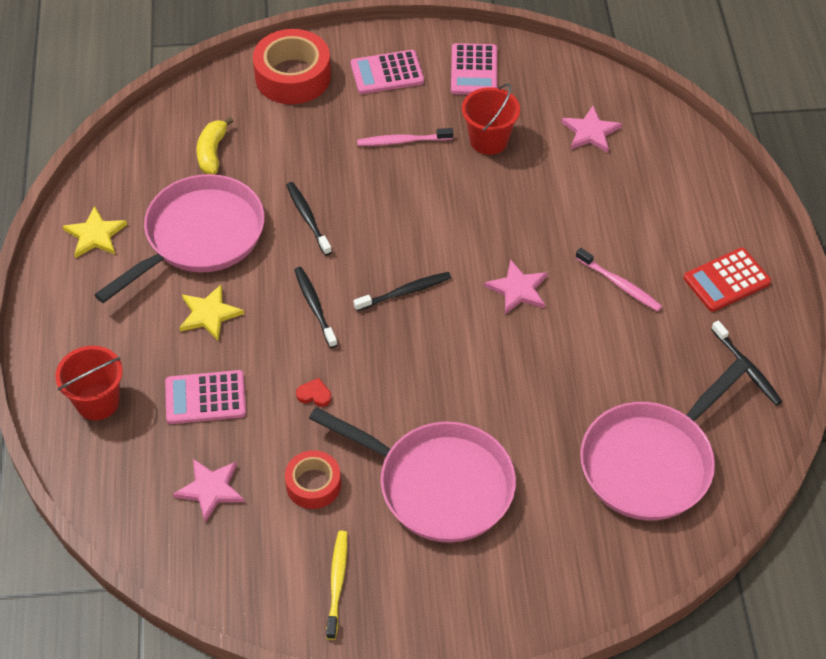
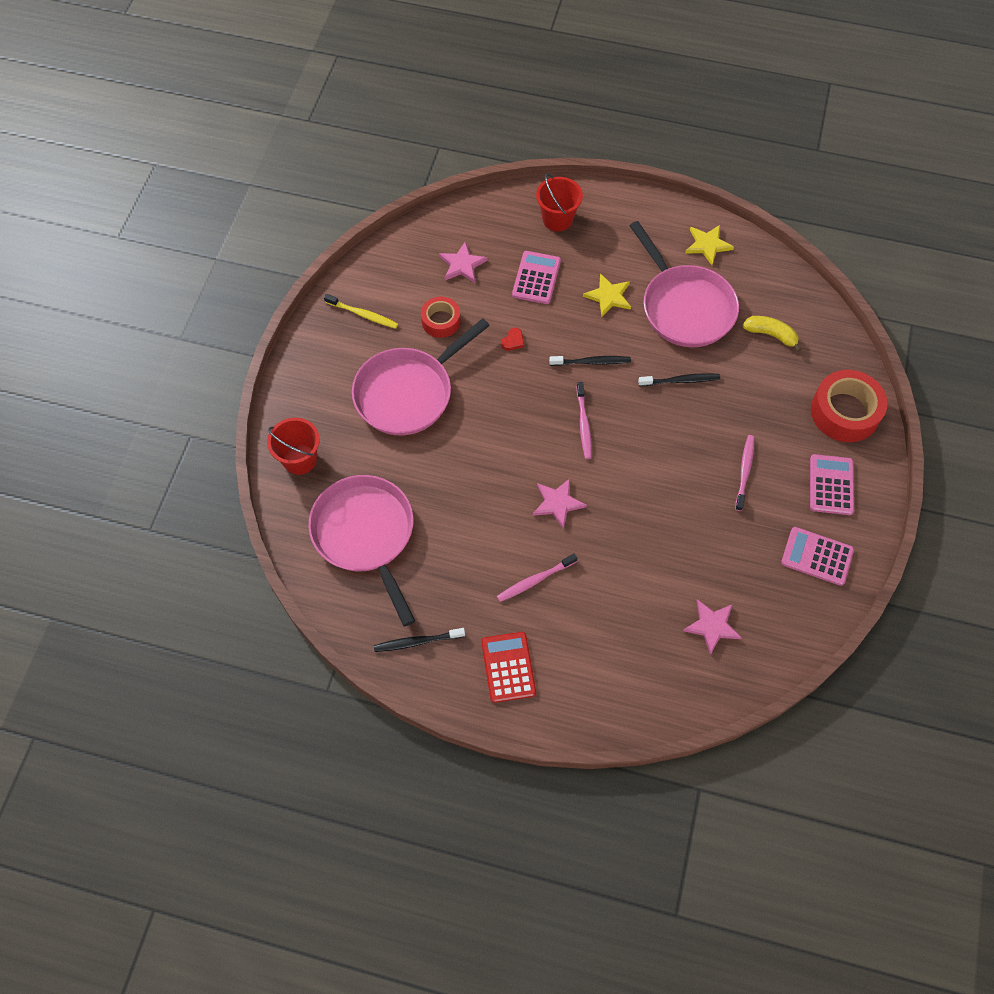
camera: 110 degrees right, 10 degrees up
(405, 292) = (583, 424): black toothbrush -> pink toothbrush
(488, 140) = (726, 538): red bucket -> red bucket (299, 459)

